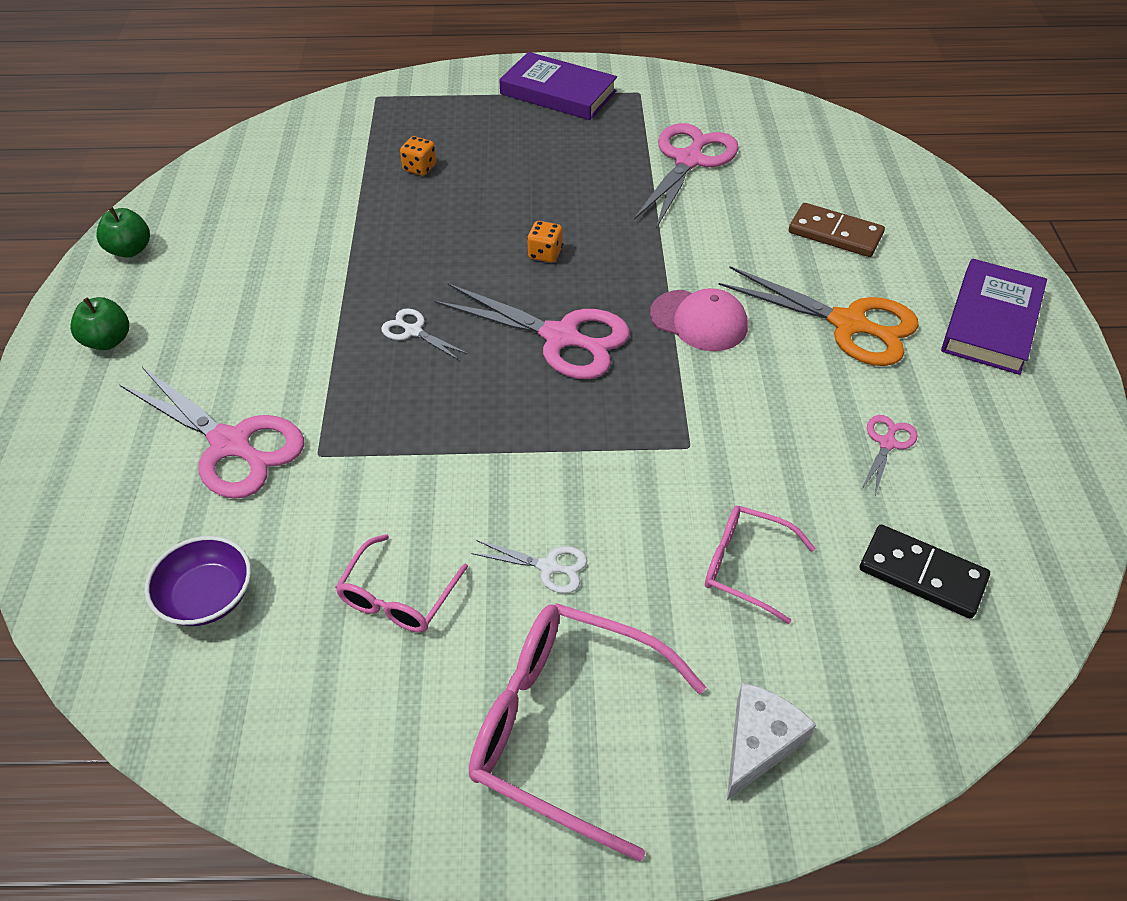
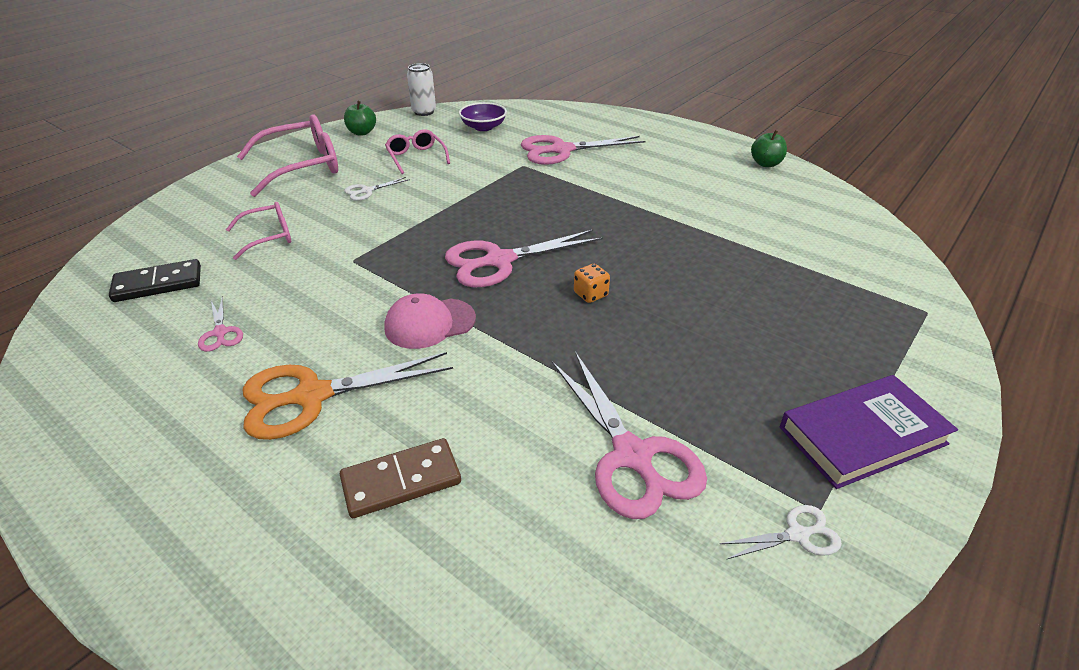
camera: 130 degrees right, 10 degrees down
(108, 341) = (682, 143): green apple -> green apple (362, 132)
(195, 750) = (424, 112): none -> white can
(413, 331) = (577, 217): white scissors -> white scissors (797, 535)
(419, 168) = (772, 287): orange dice -> none
(759, 743) = (213, 198): white cheese -> none
(991, 322) = (170, 492): purple book -> none

